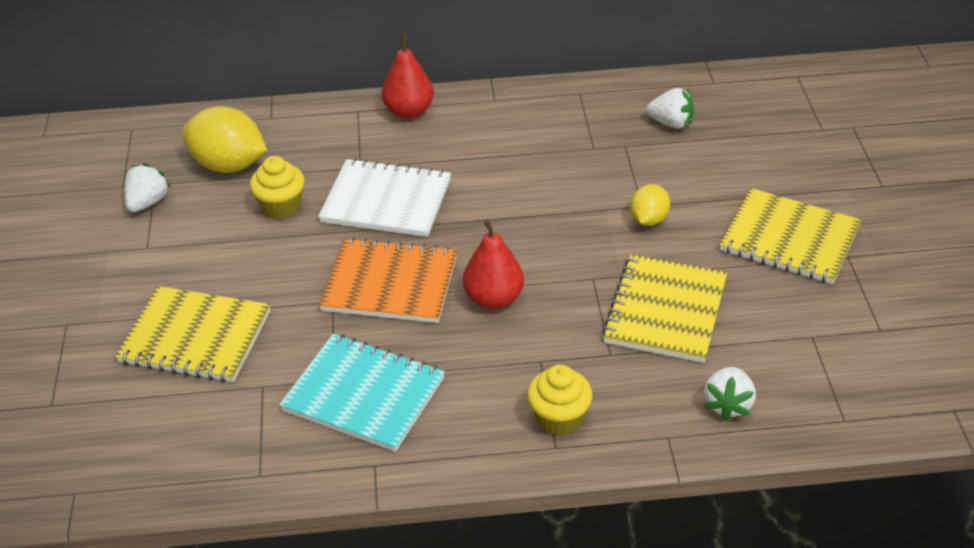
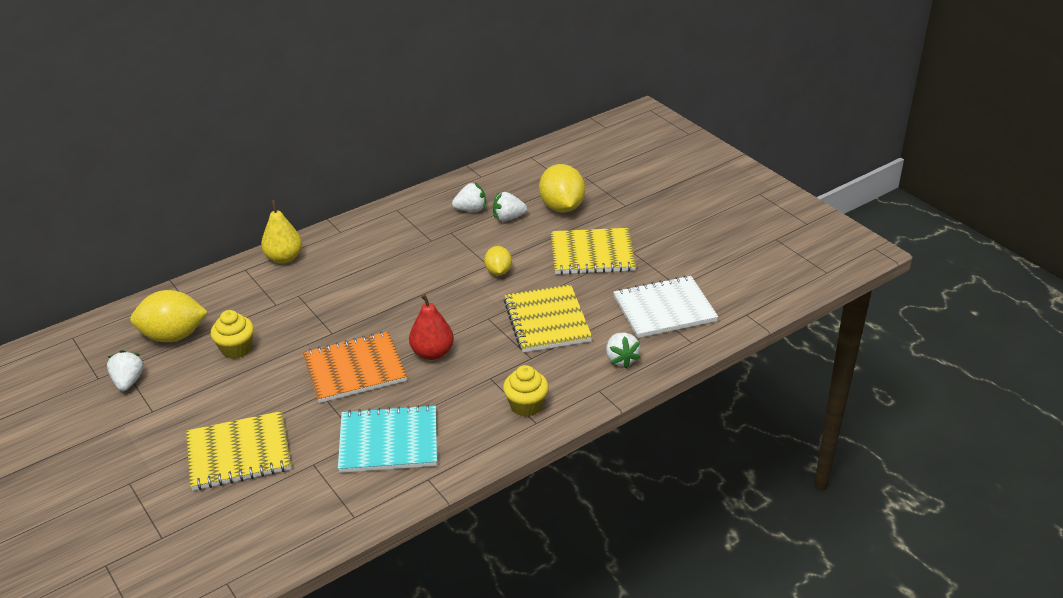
camera: 30 degrees left, 5 degrees down
(386, 201) = (312, 319): white notebook -> white notebook (664, 309)
(409, 111) = (284, 258): red pear -> yellow pear
(711, 150) = (508, 218): none -> white strawberry
(792, 159) = (562, 207): none -> yellow lemon

